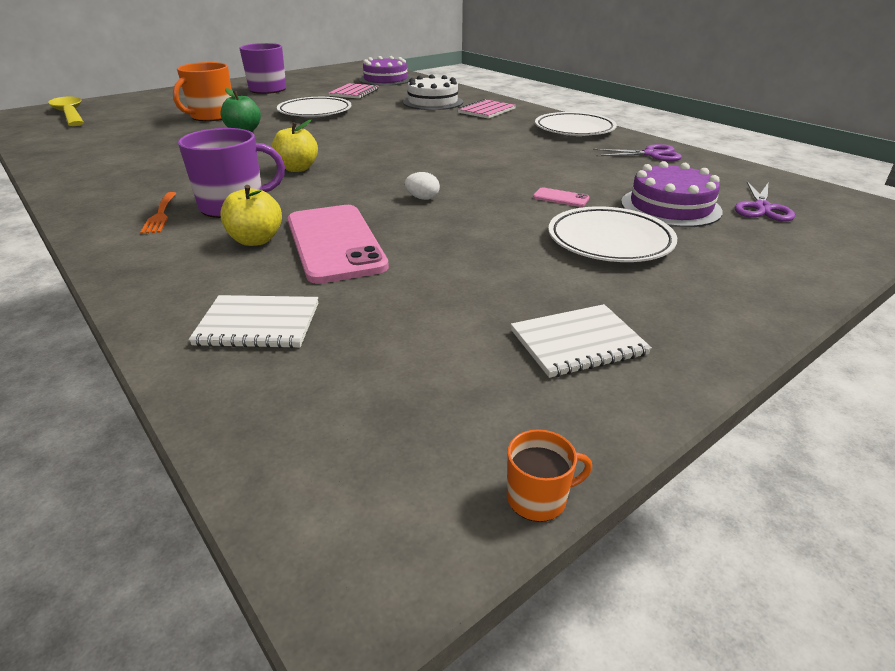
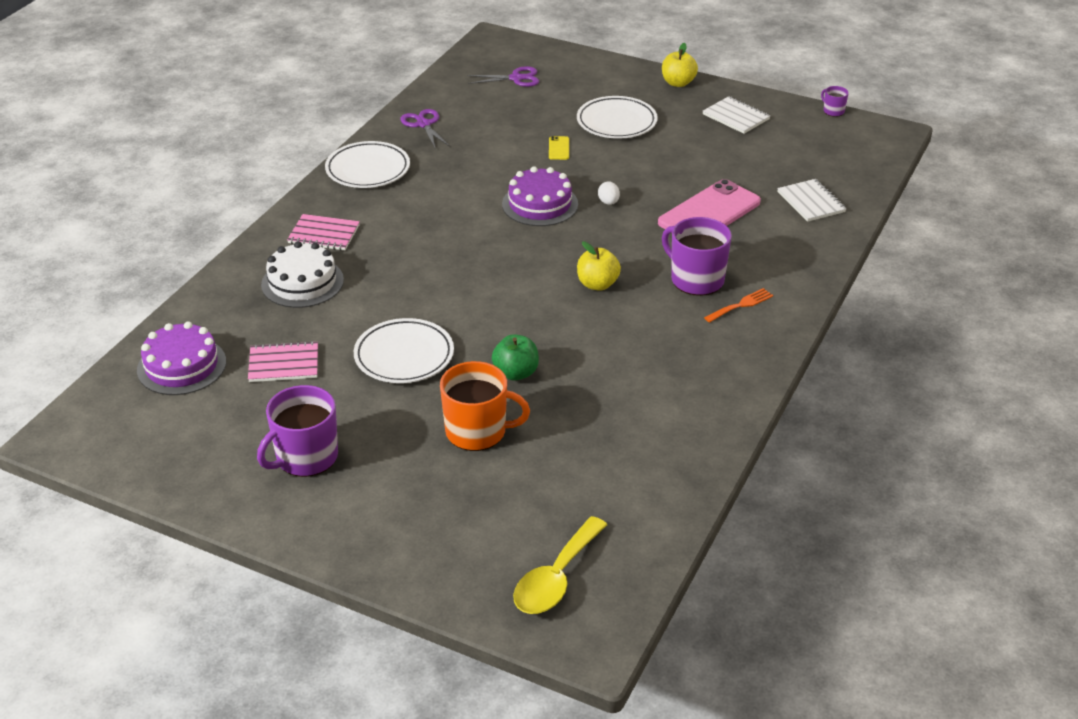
camera: 115 degrees left, 5 degrees up
(256, 240) = (734, 244): yellow apple -> yellow apple (678, 83)
(538, 498) = (833, 111): orange mug -> purple mug
(560, 198) = (559, 148): pink phone -> yellow phone
(670, 207) = (541, 108): purple cake -> purple cake (540, 204)

